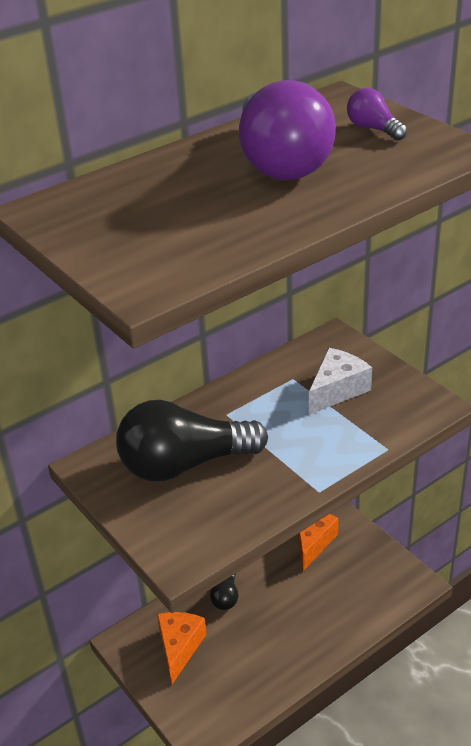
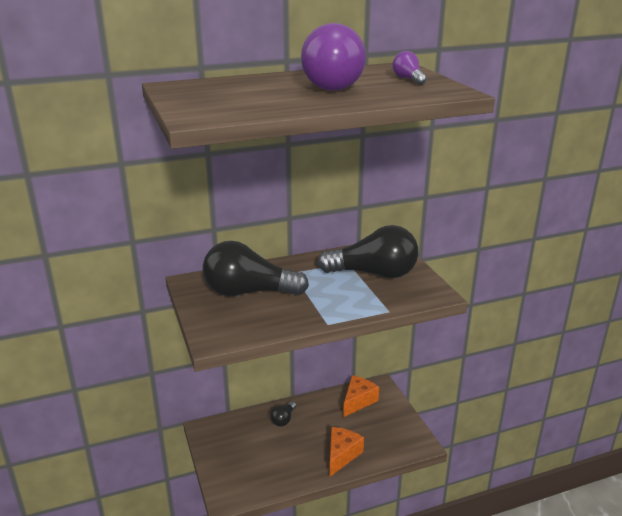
camera: 15 degrees right, 10 degrees down
(179, 647) = (238, 441): orange cheese -> orange cheese (342, 455)
(337, 390) = (373, 274): white cheese -> black light bulb

